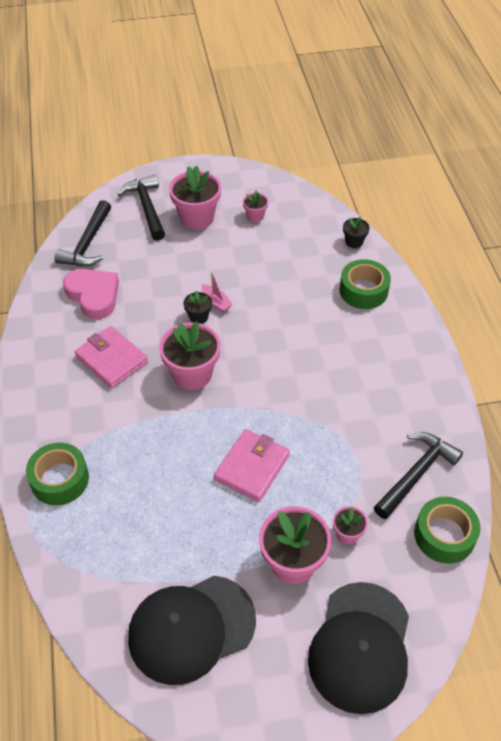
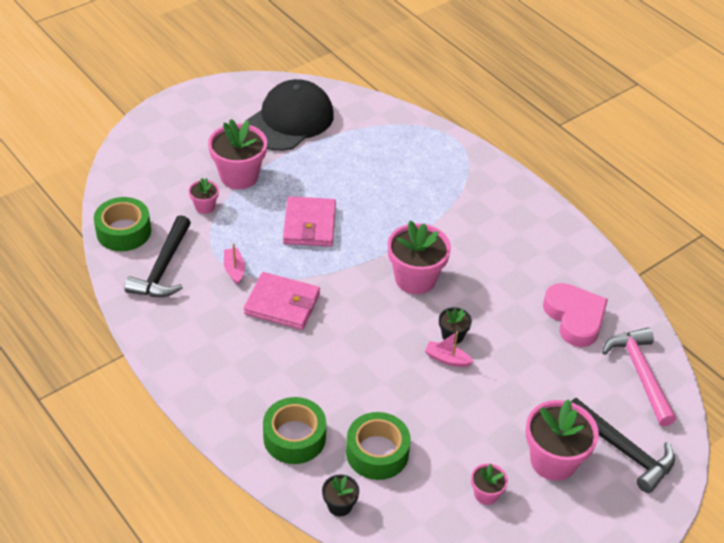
camera: 150 degrees right, 5 degrees down
(60, 479) = (455, 166): green tape -> green tape (377, 453)
(88, 243) = (640, 374): black hammer -> pink hammer
(93, 295) = (575, 318): pink heart -> pink heart turned 135 degrees counterclockwise
(111, 359) = (499, 264): pink wallet -> pink wallet (282, 304)
(348, 445) = (234, 270): none -> pink boat
(360, 647) = (165, 147): black cap -> none

